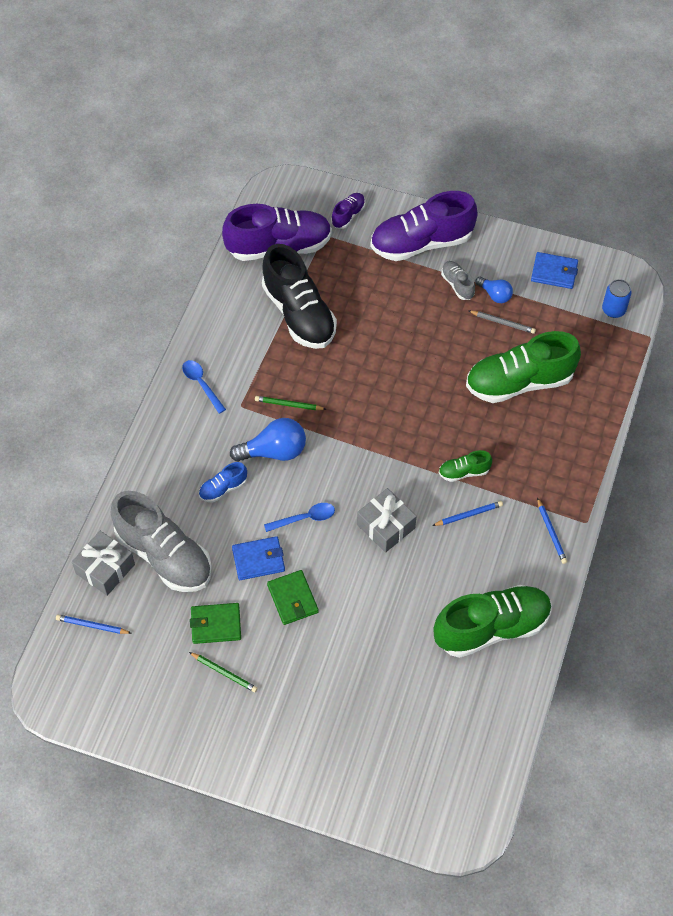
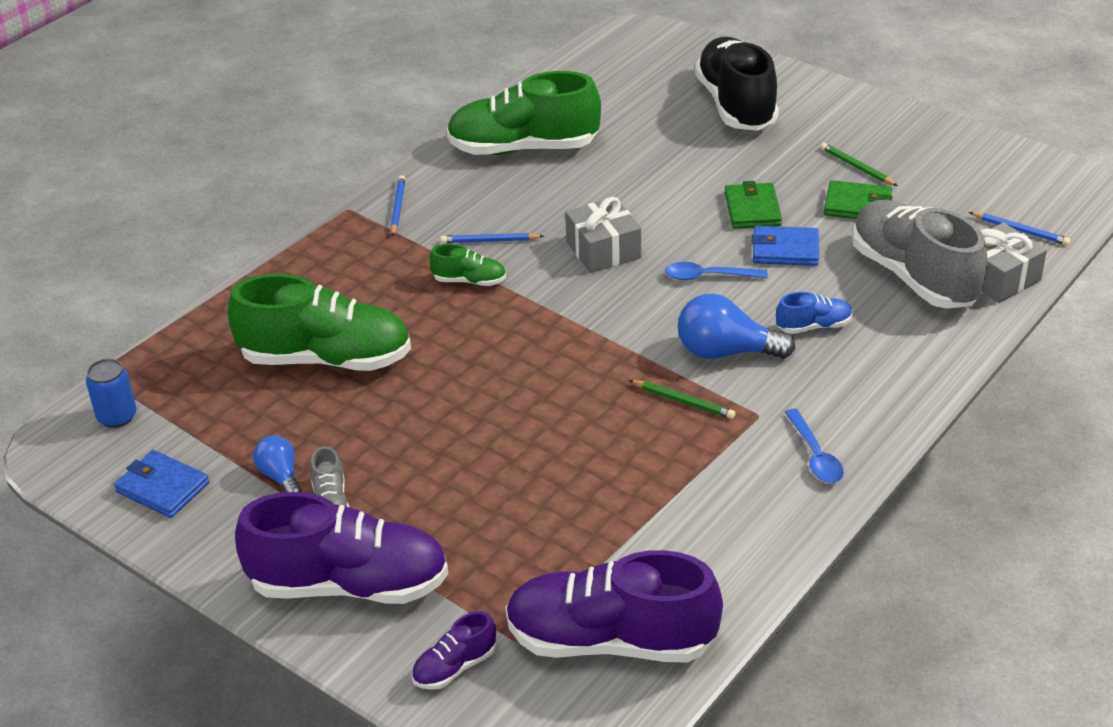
camera: 160 degrees left, 20 degrees down
(299, 314) = (618, 520): black shoe -> black shoe (736, 105)
(503, 323) = (296, 436): grey pencil -> none

